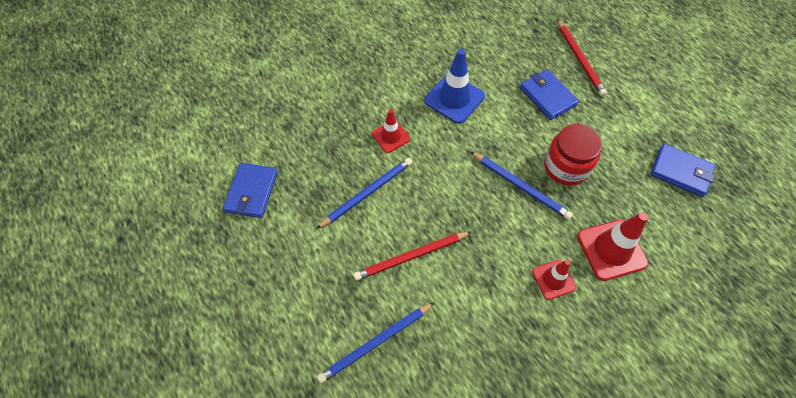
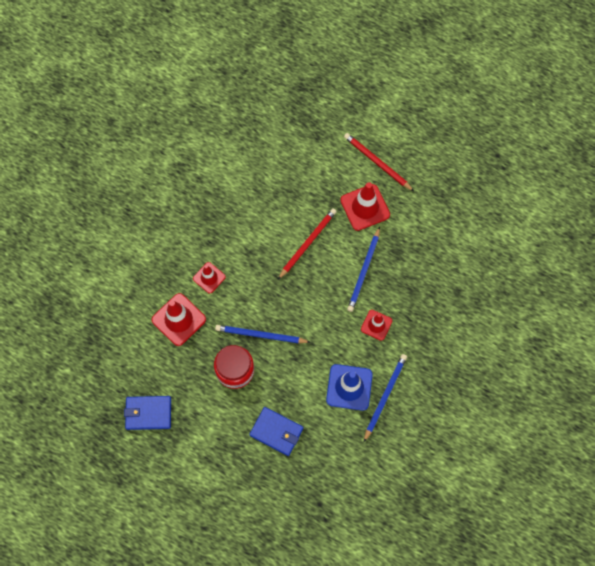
camera: 150 degrees right, 10 degrees up
(251, 192) = (441, 229): blue wallet -> none
(316, 262) = (365, 207): none -> red traffic cone
(376, 343) = (297, 182): blue pencil -> blue pencil (384, 396)
(579, 59) = (267, 490): red pencil -> red pencil (377, 163)

